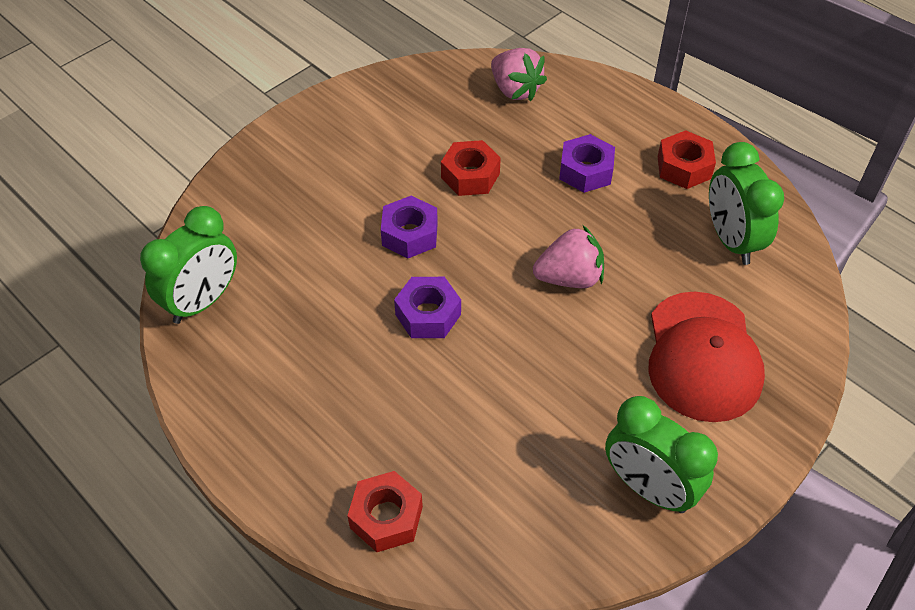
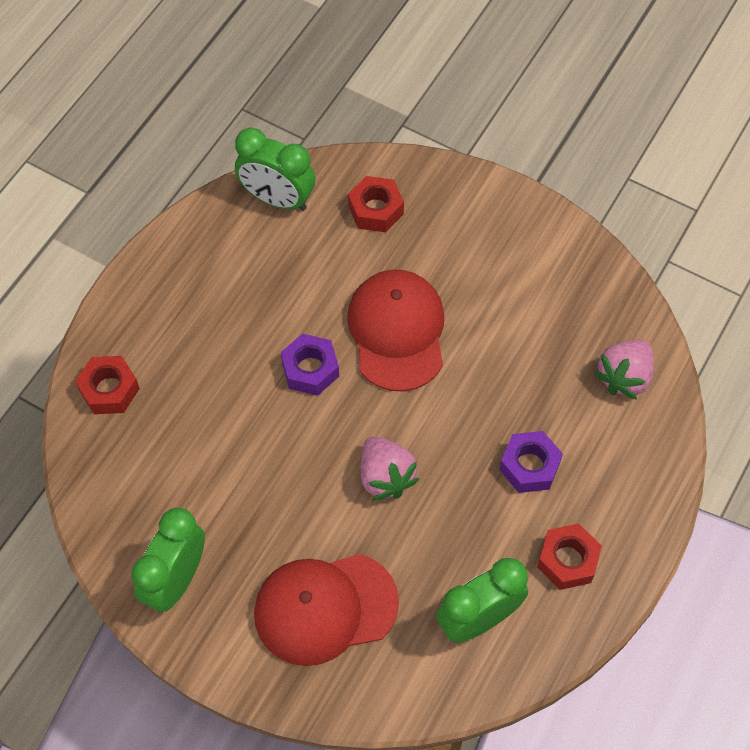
camera: 75 degrees right, 10 degrees up
(410, 234) = (397, 331): purple nut -> red cap
(470, 175) = (487, 363): red nut -> red nut (376, 210)

